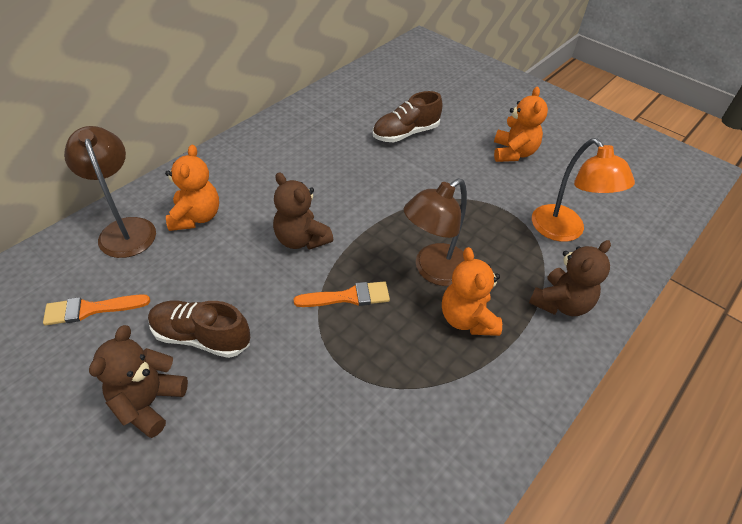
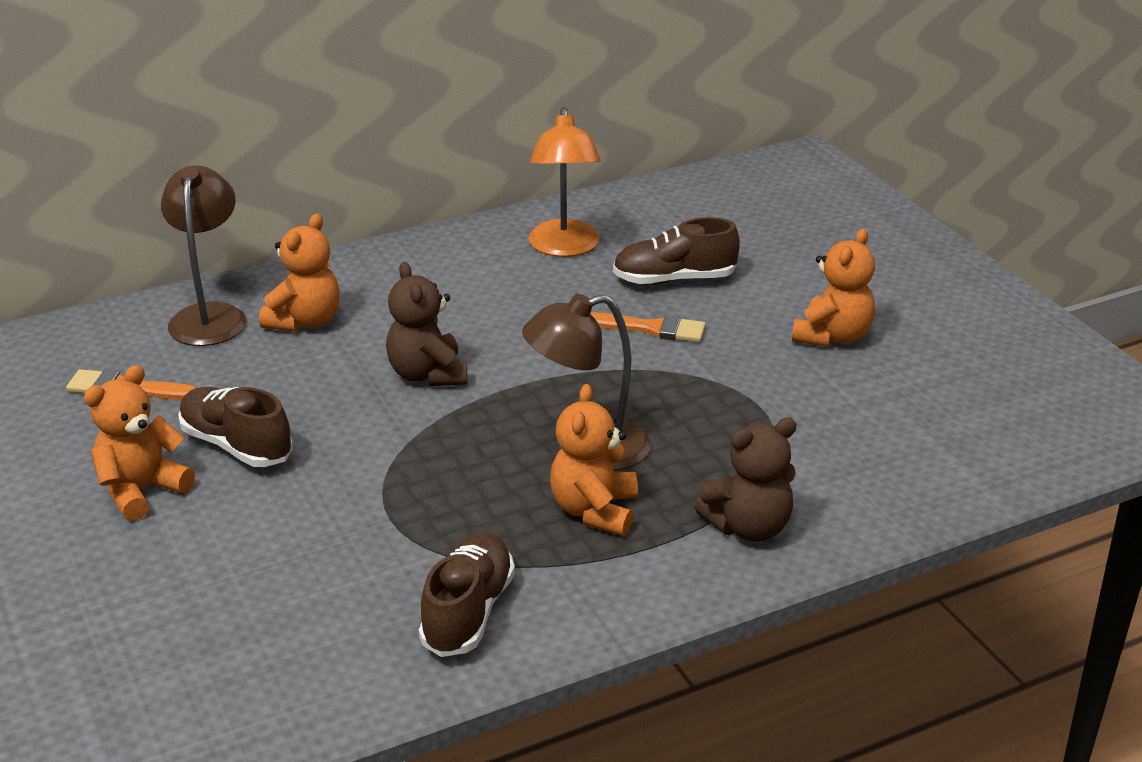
camera: 25 degrees right, 15 degrees down
(149, 402) = (141, 490): brown teddy bear -> orange teddy bear
(348, 297) = (447, 449): orange brush -> orange brush (651, 328)
(442, 435) = (468, 612): none -> brown shoe
(564, 231) = (830, 449): orange lamp -> orange lamp (564, 248)

